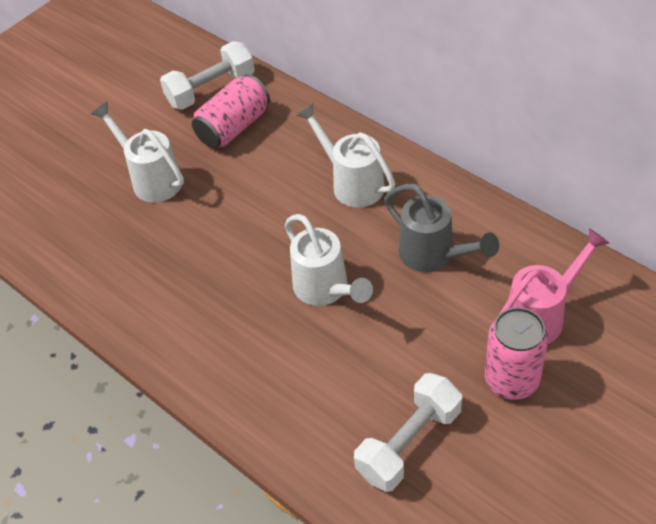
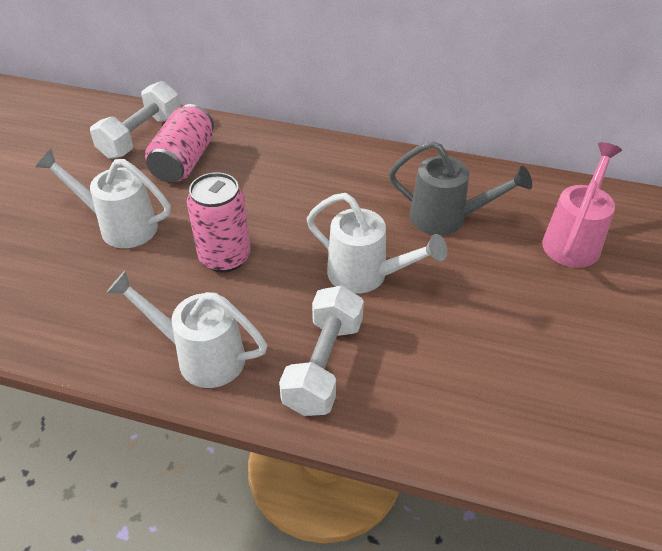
camera: 30 degrees left, 5 degrees down
(352, 183) = (331, 179): white watering can -> white watering can (201, 356)
(409, 443) = (542, 389): white dumbbell -> white dumbbell (323, 365)
(511, 380) = (590, 300): pink can -> pink can (224, 257)

